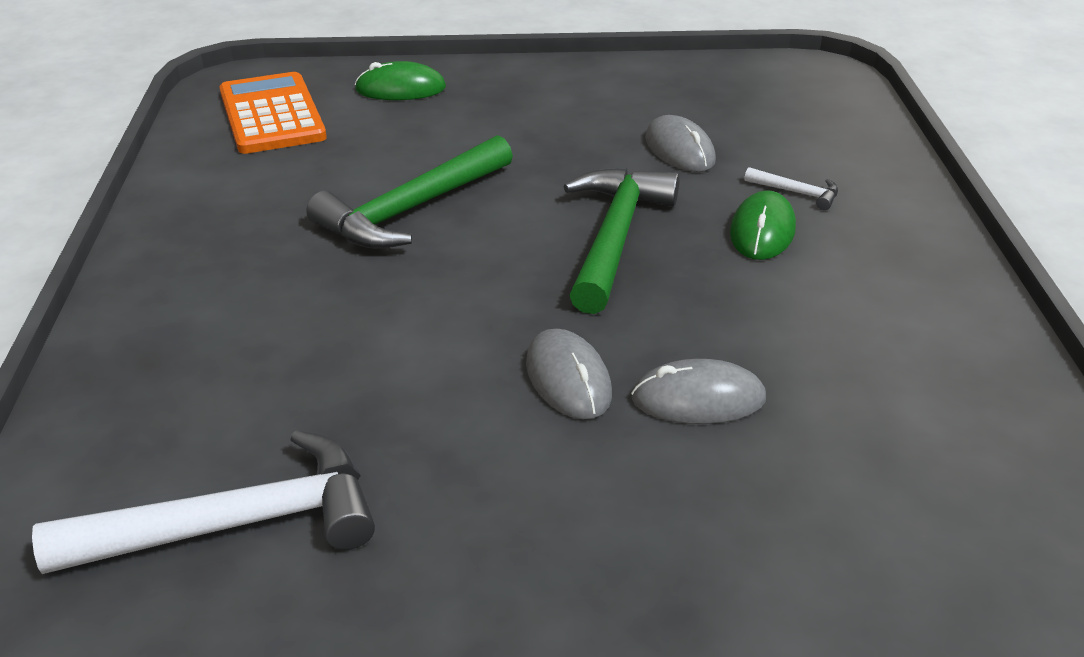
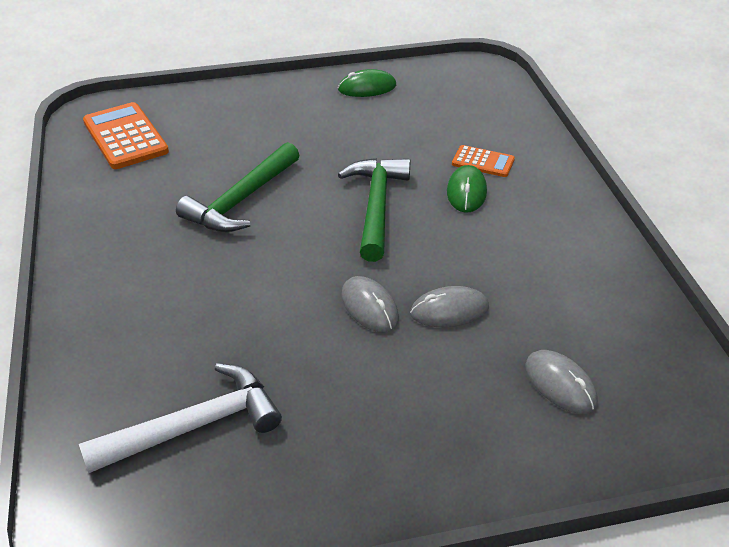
camera: 10 degrees left, 5 degrees up
(400, 89) = (208, 108): green mouse -> green mouse (367, 87)
(679, 149) = (403, 137): grey mouse -> grey mouse (560, 384)
(797, 193) = (483, 162): white hammer -> orange calculator

